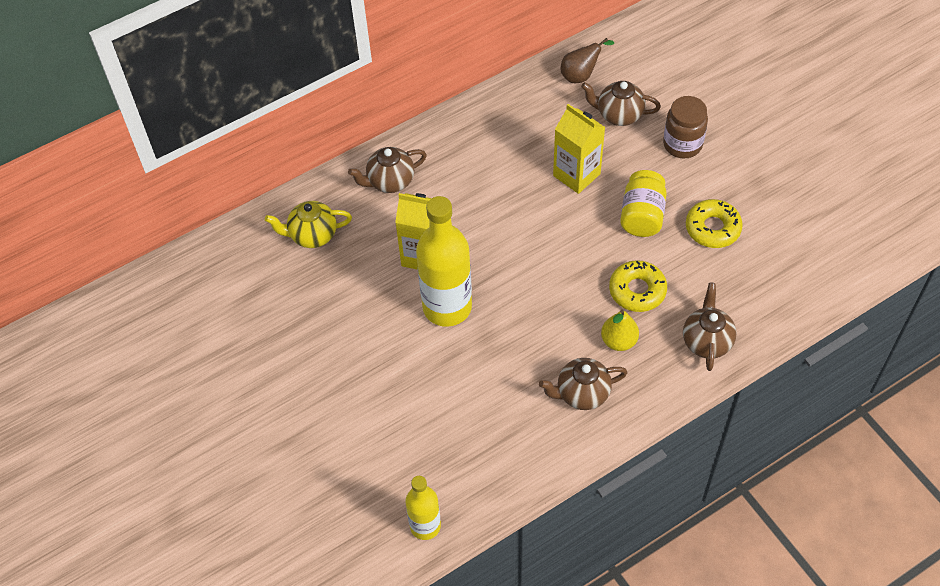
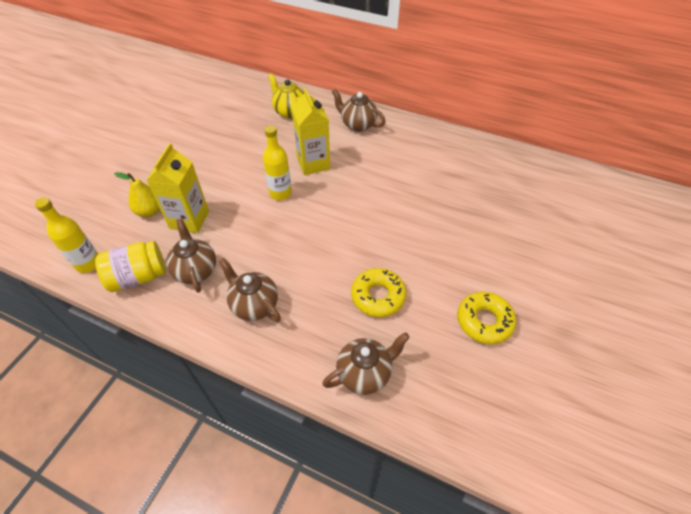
camera: 55 degrees right, 5 degrees down
(447, 307) = (280, 193): yellow bottle -> yellow bottle, size x0.57
(576, 175) = (450, 209): yellow carton -> yellow carton (189, 220)
(580, 75) = (537, 172): brown pear -> none
(619, 115) = (528, 209): brown teapot -> brown teapot (196, 270)
(619, 341) = (320, 306): yellow pear -> yellow pear (149, 211)
(642, 215) = (451, 266): yellow jar -> yellow jar (138, 277)
(682, 144) = (544, 260): brown jar -> none

